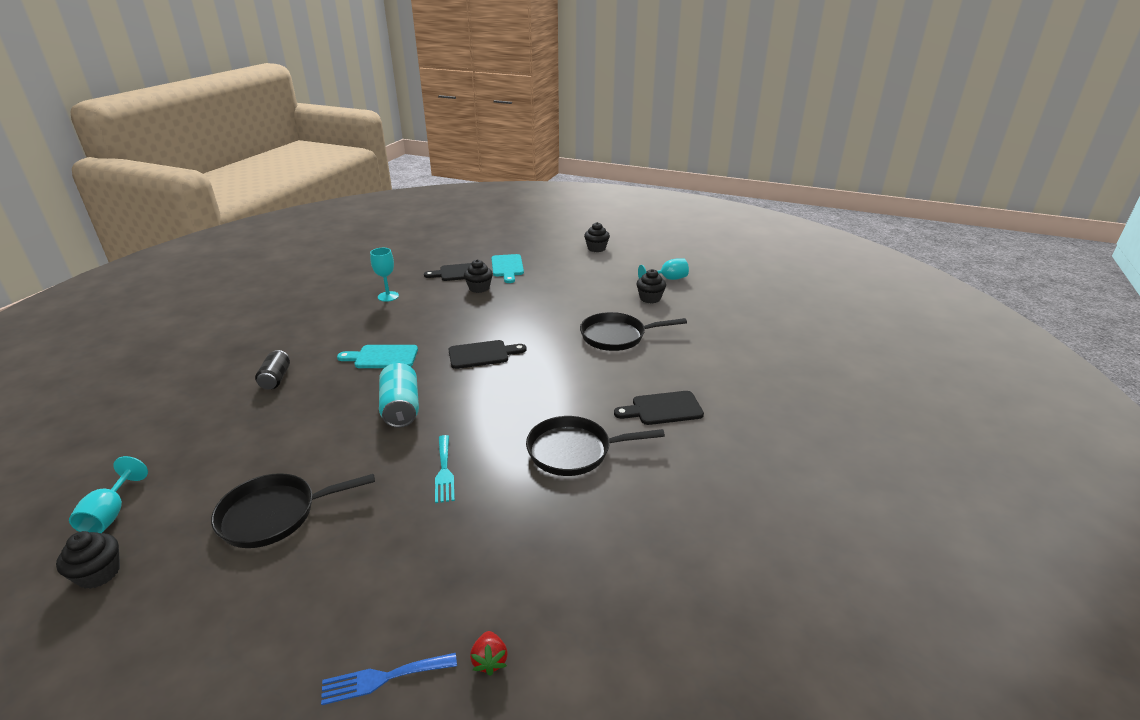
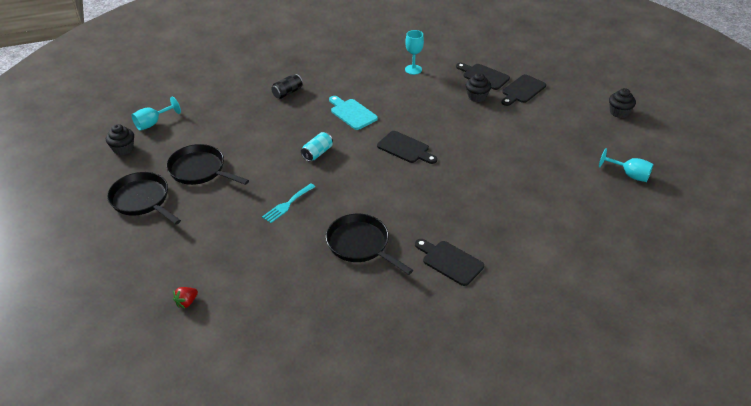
camera: 50 degrees right, 10 degrees up
(383, 678) = (149, 273): blue fork -> none
(401, 408) = (317, 153): turquoise can -> turquoise can, size x0.66
(507, 267) = (522, 90): turquoise cutting board -> black cutting board
(616, 336) = (507, 193): black pan -> black pan (142, 200)
(650, 298) = (584, 181): black cupcake -> none

